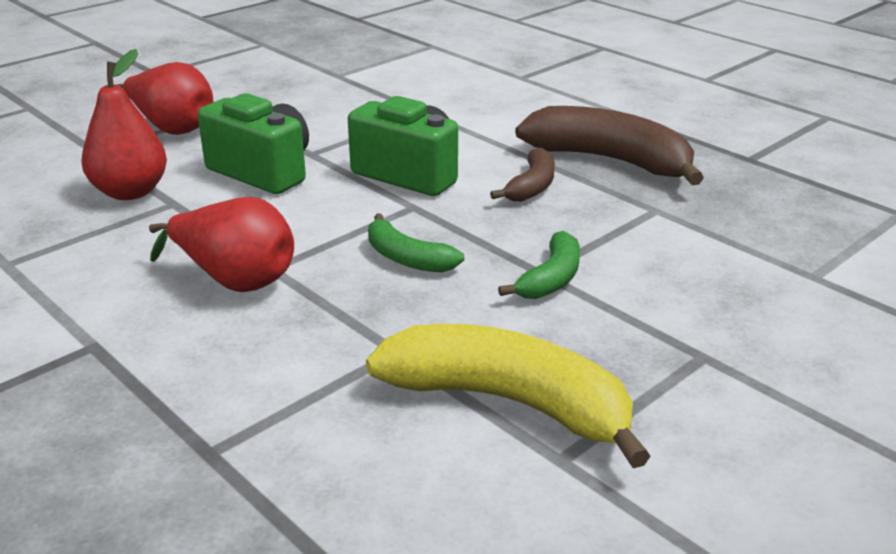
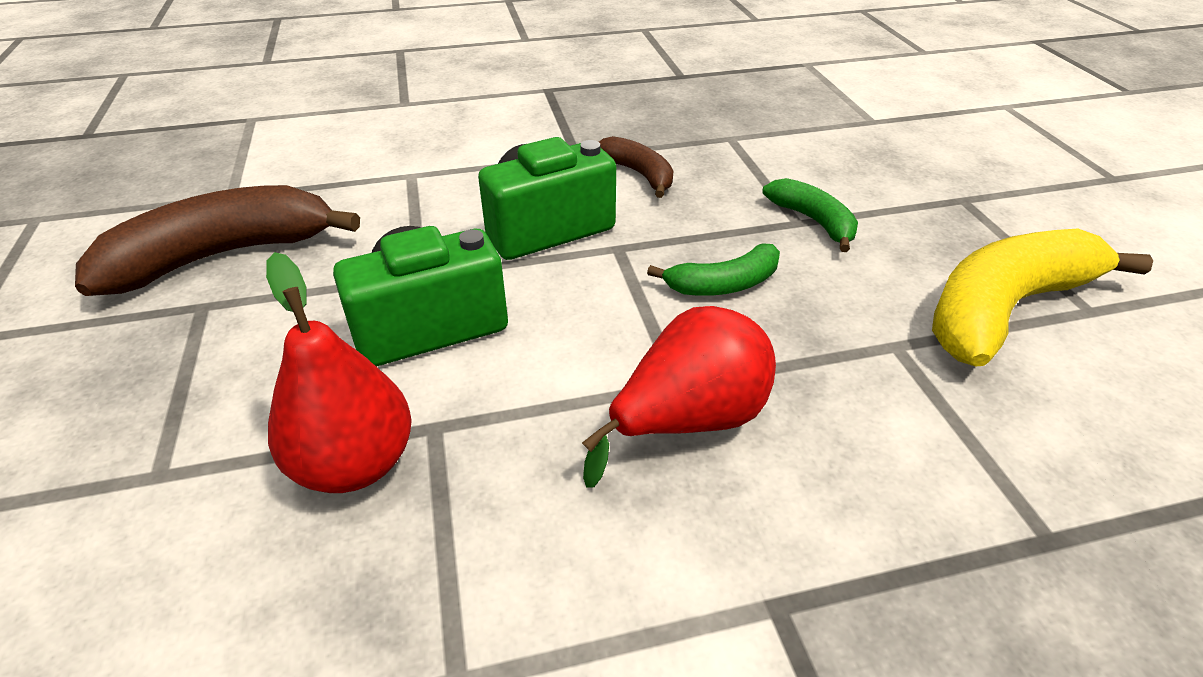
camera: 60 degrees left, 10 degrees up
(171, 128) = (191, 371): red pear -> none
(610, 160) = (626, 125): brown banana -> brown banana (222, 256)

